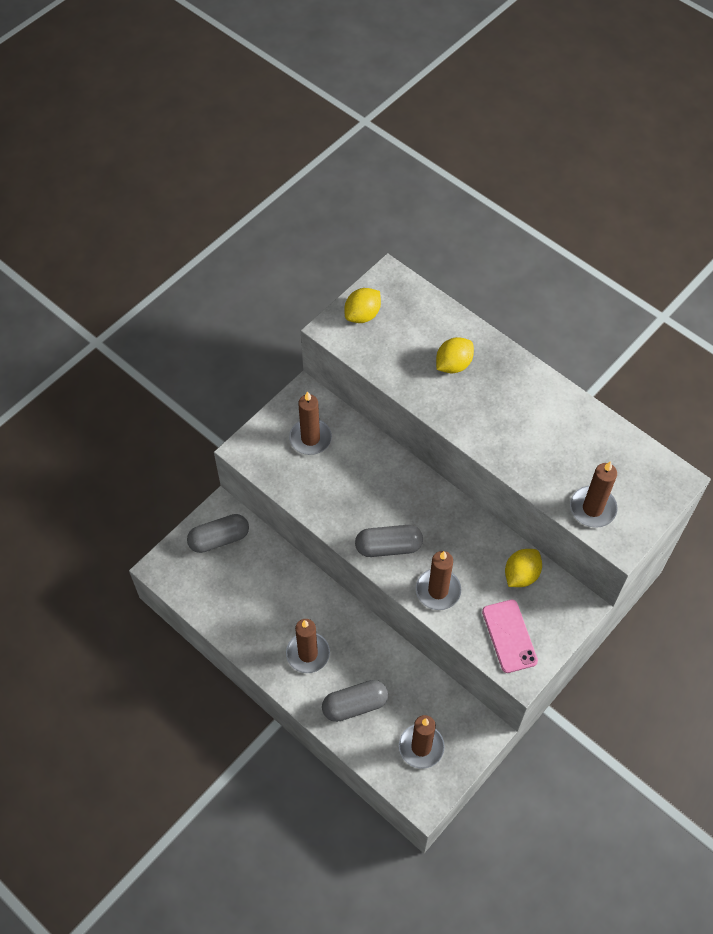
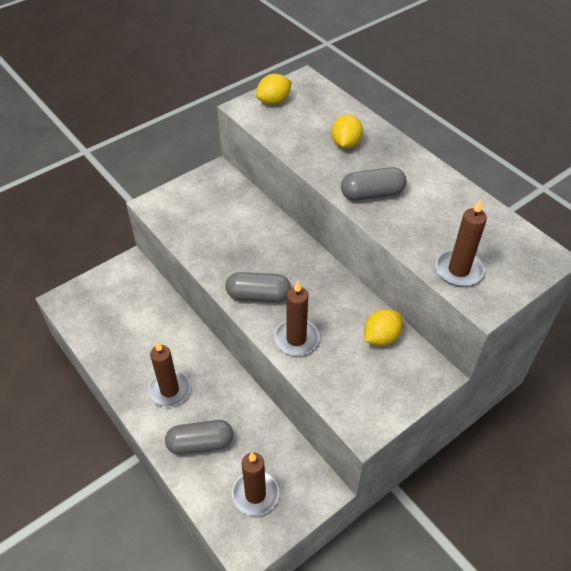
camera: 10 degrees right, 10 degrees down
(219, 539) = (121, 285): grey capsule -> grey capsule (372, 194)
(310, 438) = (212, 203): brown candle -> none
(453, 365) = (345, 143): yellow lemon -> yellow lemon turned 45 degrees counterclockwise
(509, 636) = (358, 390): pink phone -> none

